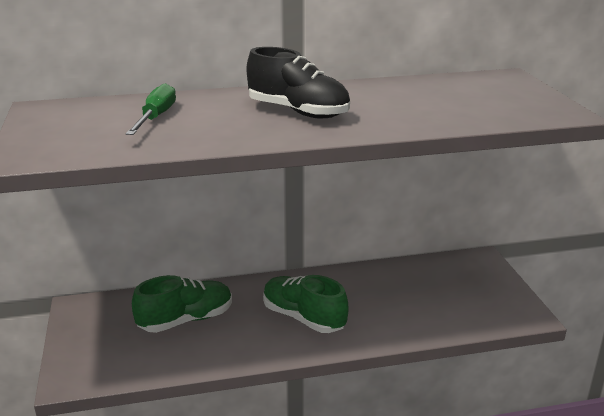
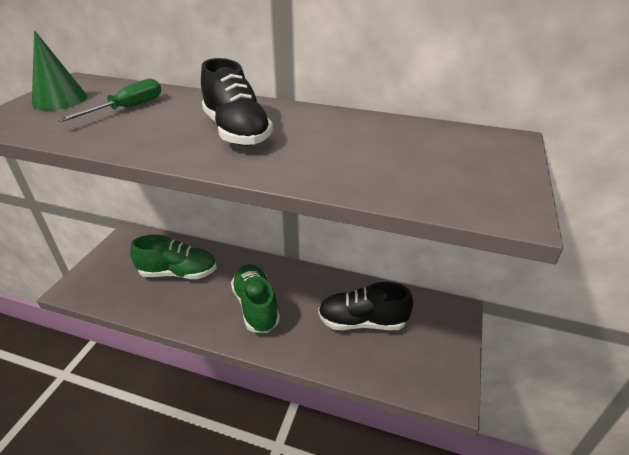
camera: 30 degrees right, 10 degrees up
(61, 125) = (60, 99): none -> green cone
(413, 294) = (362, 322): none -> black shoe

